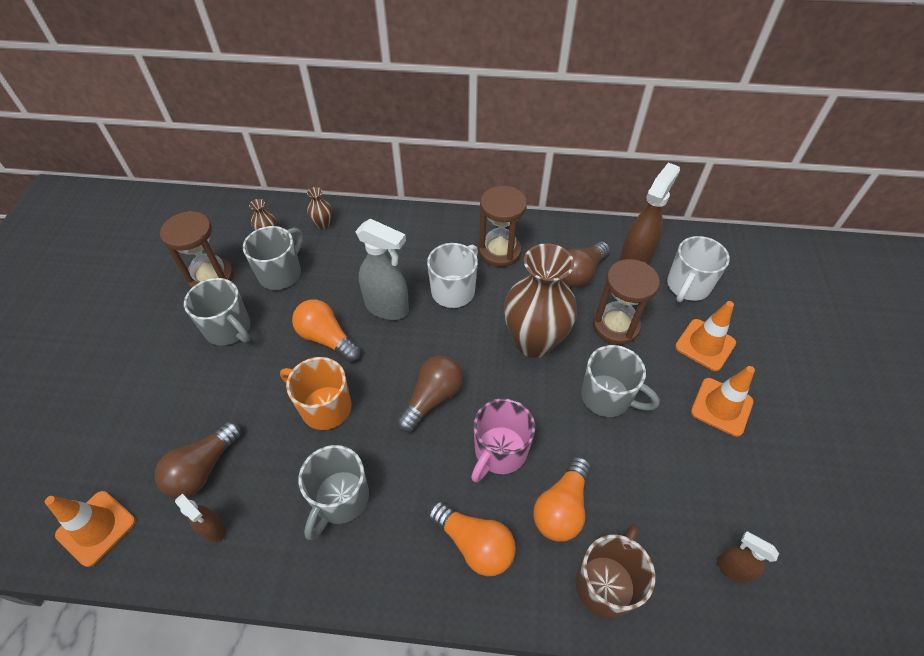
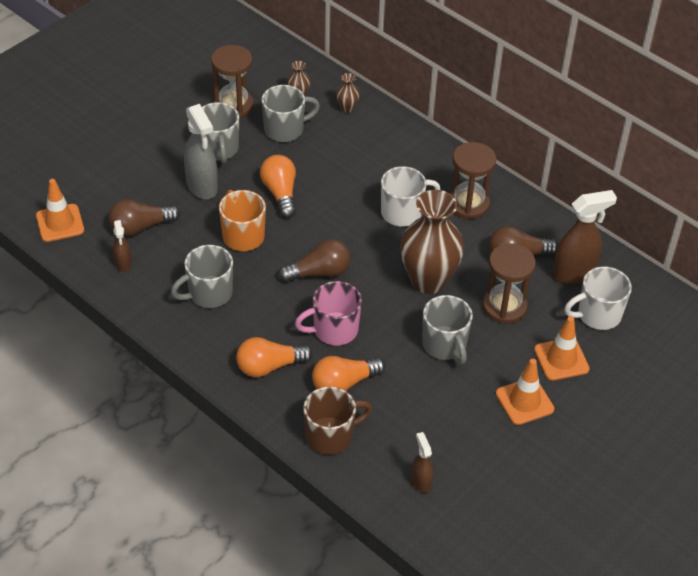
camera: 35 degrees right, 5 degrees down
(387, 308) = (341, 196): grey spray bottle -> grey spray bottle (202, 187)
(474, 544) = (269, 366): orange light bulb -> orange light bulb turned 90 degrees clockwise

